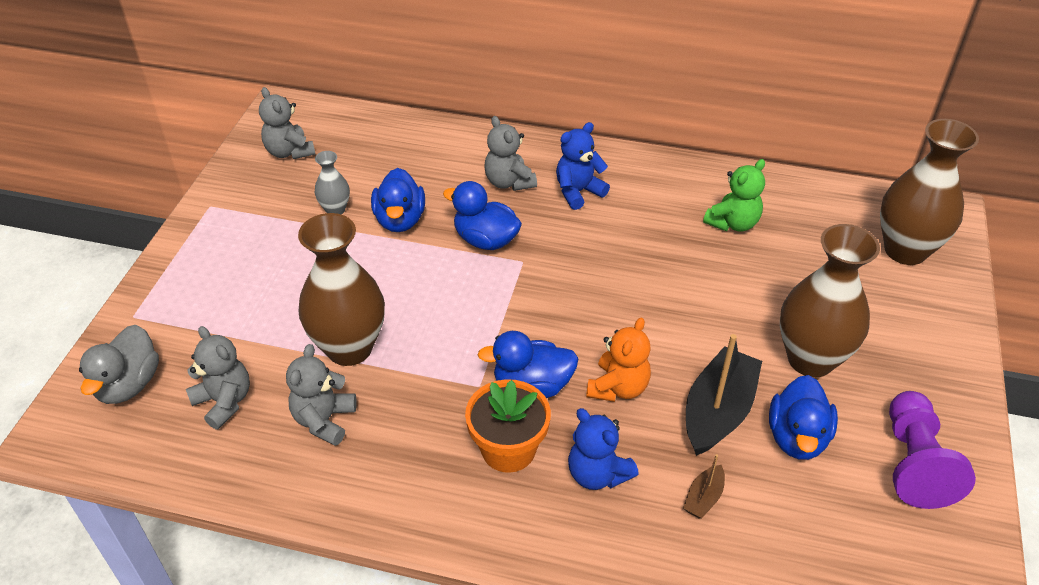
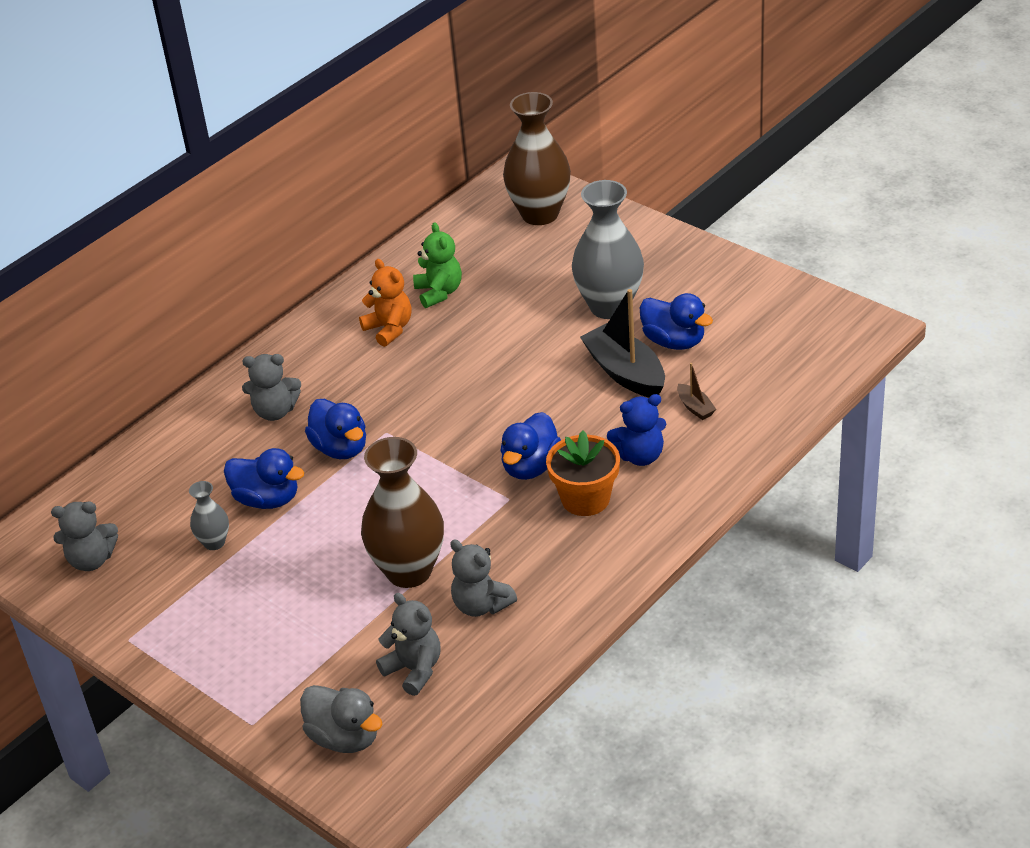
camera: 60 degrees left, 5 degrees down
(224, 401) = (414, 669): grey teddy bear -> grey teddy bear turned 60 degrees clockwise
(485, 240) = (340, 448): blue duck -> blue duck turned 90 degrees counterclockwise
(578, 192) = (325, 370): blue teddy bear -> none
(618, 387) = (566, 418): orange teddy bear -> orange teddy bear (389, 329)
(810, 359) = (609, 306): brown vase -> grey vase
(914, 463) = (730, 295): purple pawn -> none

